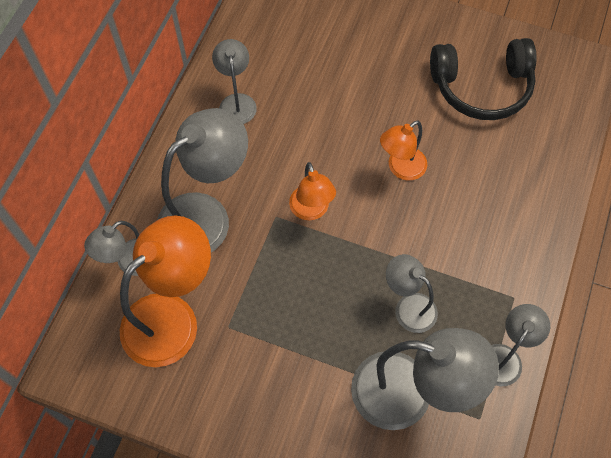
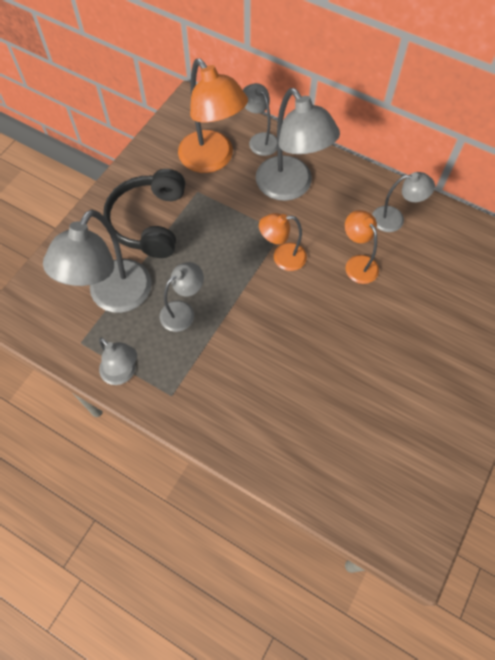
camera: 100 degrees right, 0 degrees up
(401, 168) = (312, 332): orange lamp -> orange lamp (357, 263)
(481, 87) = (395, 425): black headphones -> black headphones (149, 222)

